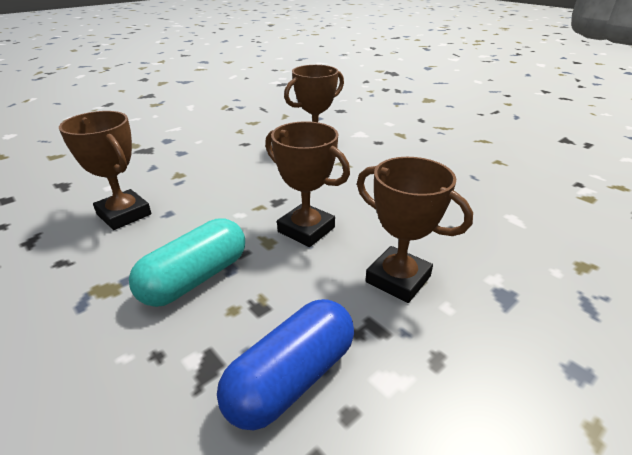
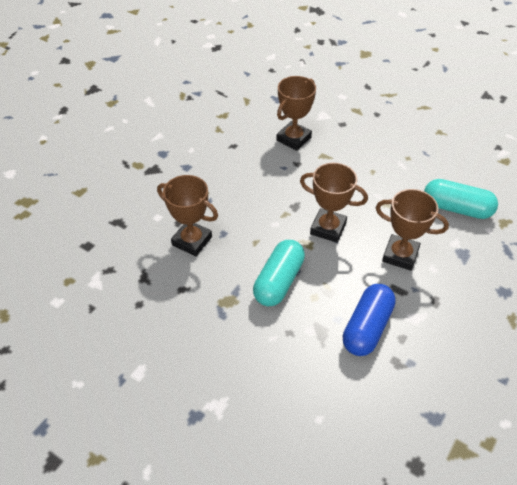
camera: 15 degrees left, 15 degrees up
(505, 237) = (456, 208): none -> turquoise capsule

